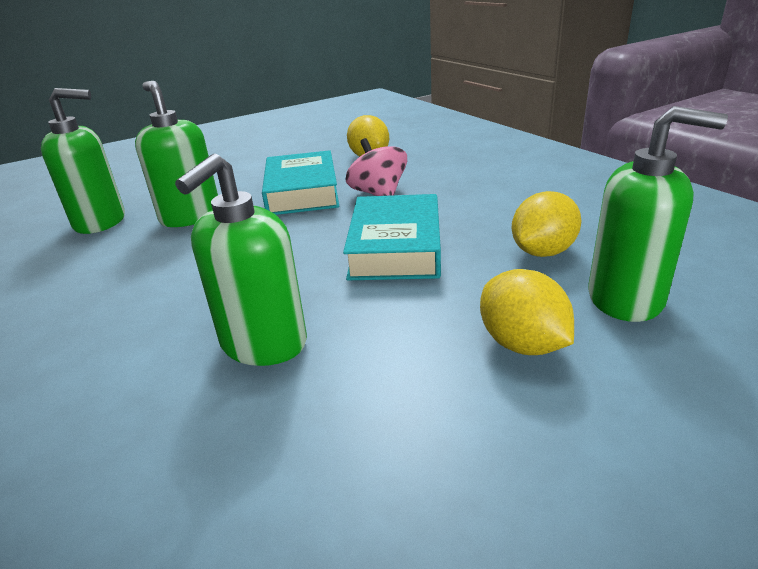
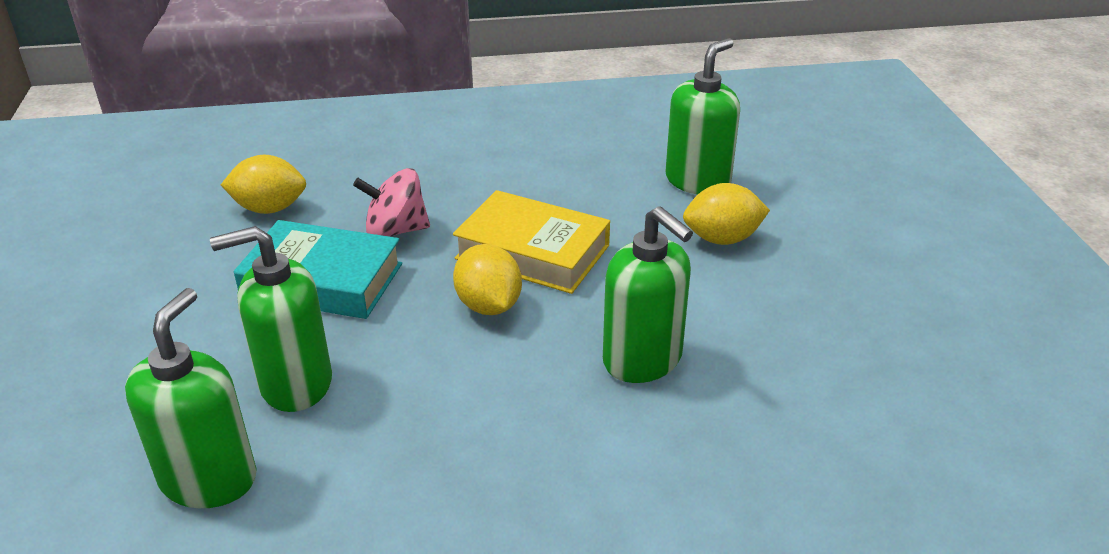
camera: 70 degrees left, 5 degrees up
(395, 247) = (532, 252): turquoise book -> yellow book
(542, 252) = (608, 186): yellow lemon -> yellow lemon (489, 306)

